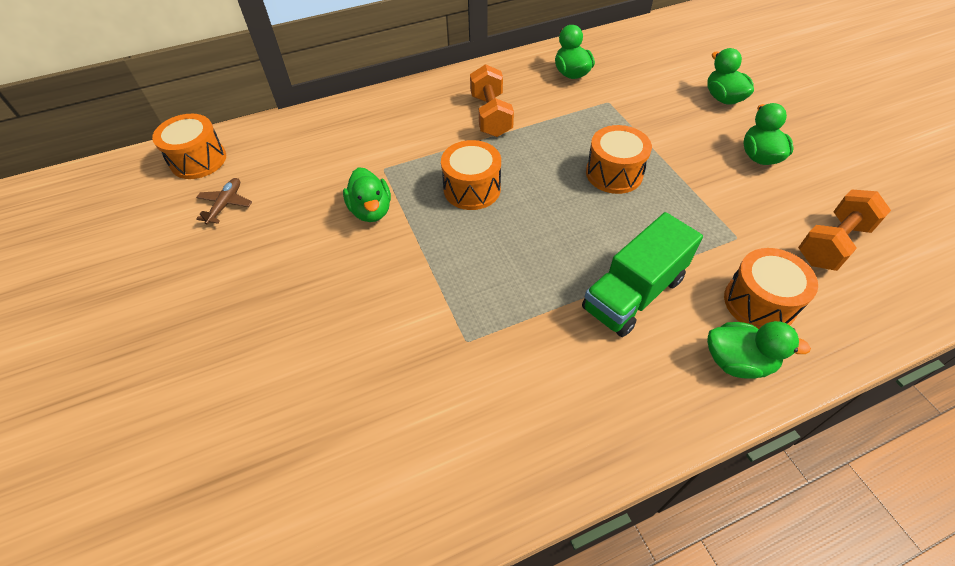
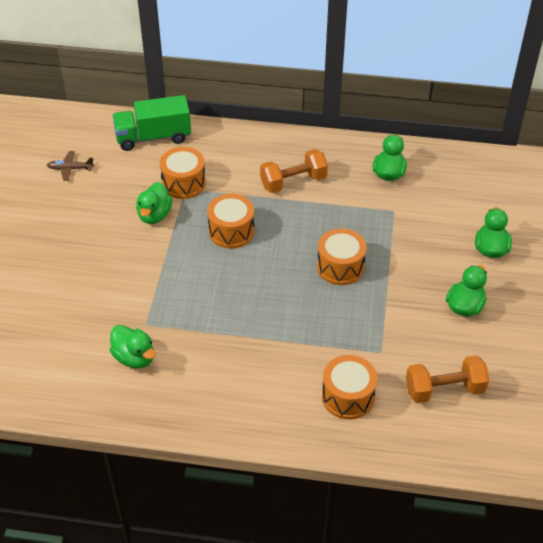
camera: 30 degrees right, 5 degrees down
(198, 160) = (74, 128): orange drum -> orange drum (183, 183)
(226, 204) = (70, 169): brown plane -> brown plane turned 135 degrees counterclockwise
(491, 116) = (293, 182): orange dumbbell -> orange dumbbell turned 45 degrees clockwise
(633, 293) = (272, 349): green truck -> green truck (153, 137)
(737, 361) = (295, 419): green duck -> green duck (134, 357)

